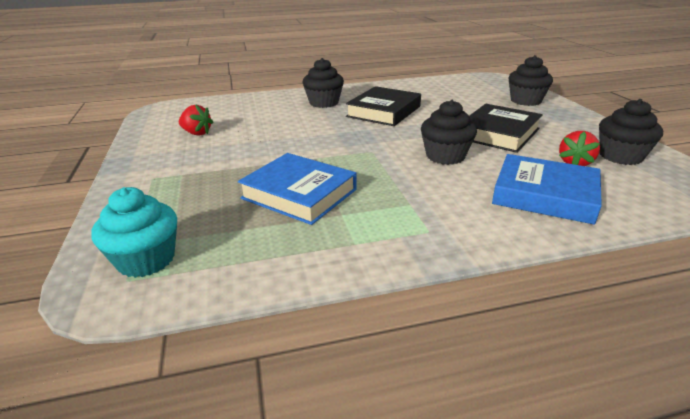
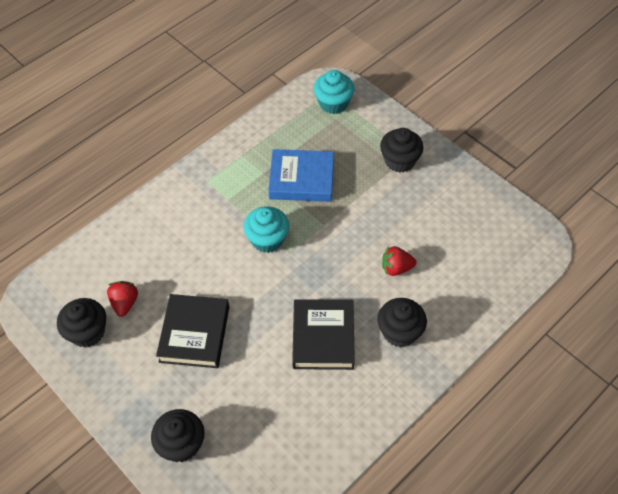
camera: 150 degrees right, 25 degrees up
(197, 133) = (452, 216): red strawberry -> red strawberry (396, 268)
(386, 163) = (267, 239): none -> turquoise cupcake
(445, 156) = (227, 270): black cupcake -> black cupcake (399, 161)
(544, 195) = (145, 246): blue book -> none

